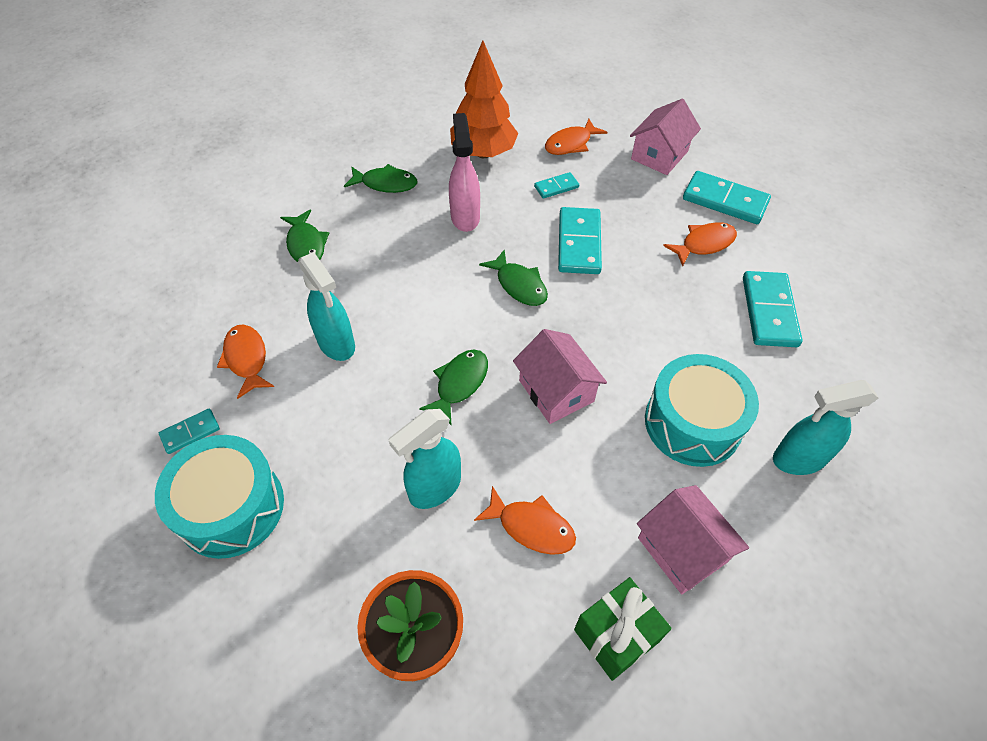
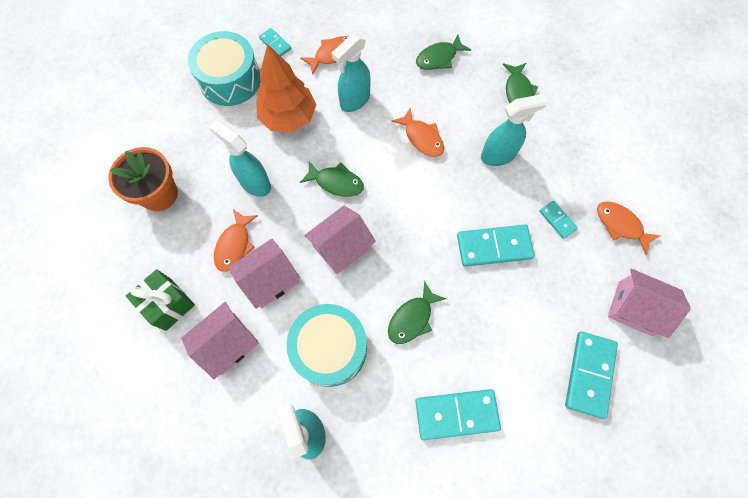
camera: 80 degrees right, 15 degrees up
(465, 217) = (498, 155): pink spray bottle -> turquoise spray bottle
(483, 153) = (581, 155): orange tree -> orange tree (288, 118)
(519, 285) = (436, 207): green fish -> green fish (412, 318)
(592, 484) = (269, 280): none -> pink house
(704, 244) = (524, 354): orange fish -> orange fish (422, 138)

